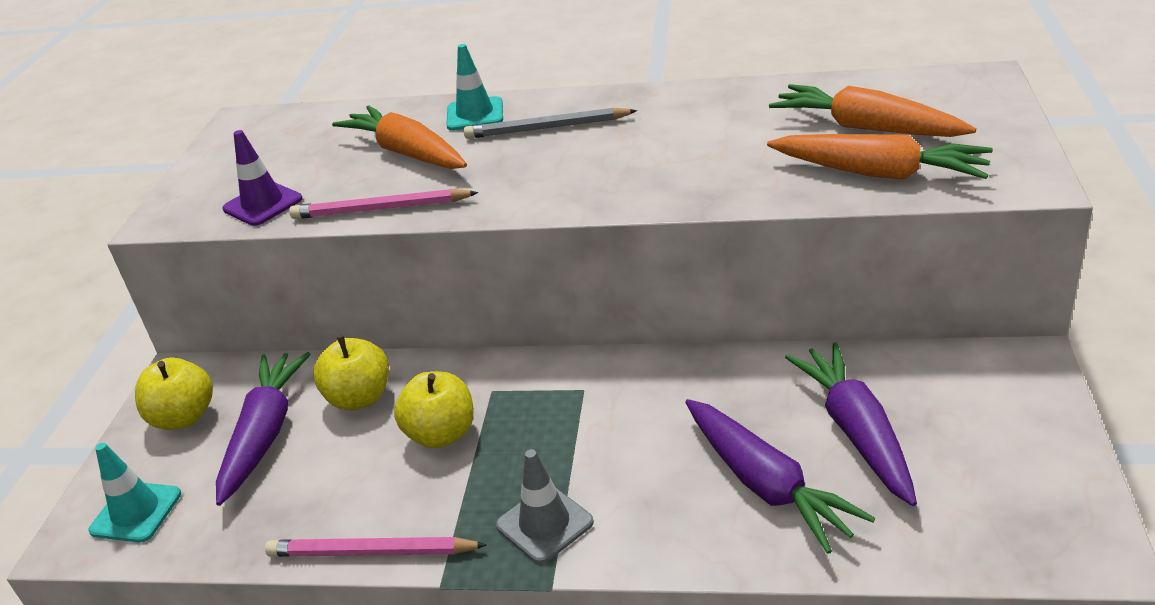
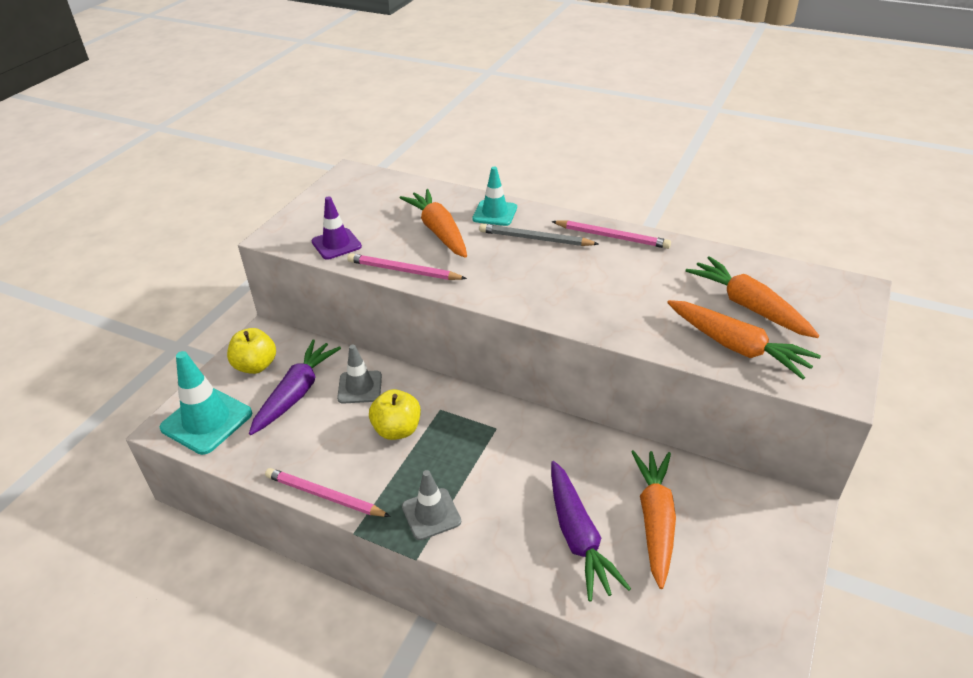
camera: 15 degrees right, 5 degrees up
(136, 512) = (206, 421): turquoise traffic cone -> turquoise traffic cone, size x1.58
(359, 398) = (360, 387): yellow apple -> grey traffic cone
(648, 101) = (612, 237): none -> pink pencil
(856, 432) = (655, 520): purple carrot -> orange carrot

